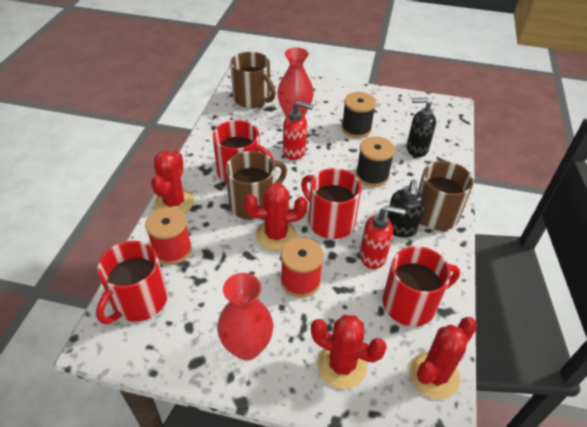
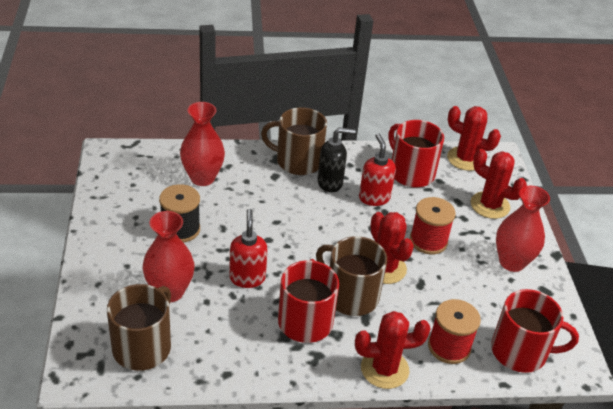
camera: 110 degrees left, 5 degrees down
(330, 221) = (345, 231): red mug -> none
(341, 365) = (490, 205): red cactus -> red cactus turned 60 degrees counterclockwise
(372, 175) = (262, 208): black spool -> none
(416, 149) = (202, 178): black soap dispenser -> red vase

